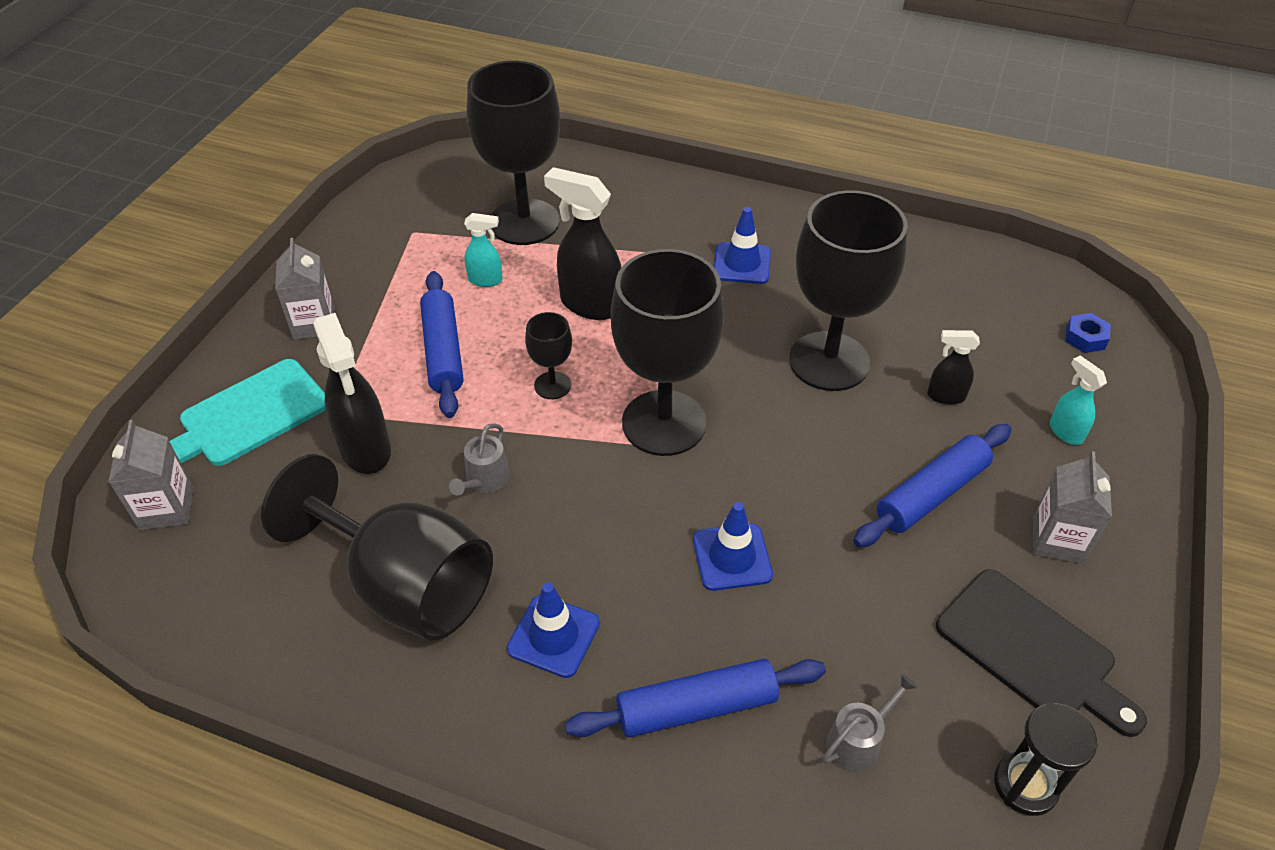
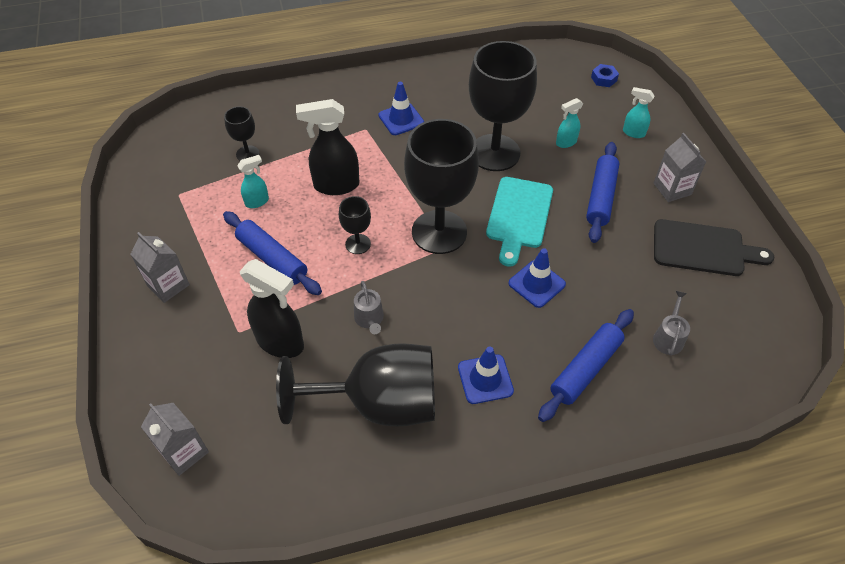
camera: 35 degrees left, 5 degrees up
(248, 416) = (182, 365): turquoise cutting board -> turquoise cutting board (519, 216)
(524, 222) = (247, 154): black goblet -> black goblet, size x0.45
(945, 396) = (565, 142): black spray bottle -> turquoise spray bottle
(1025, 785) = (749, 312): black hourglass -> none

